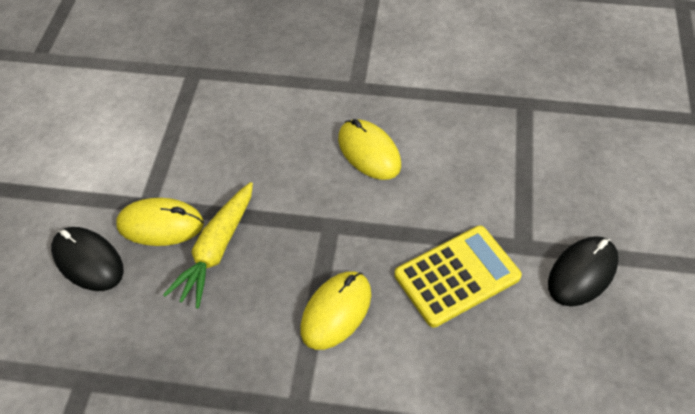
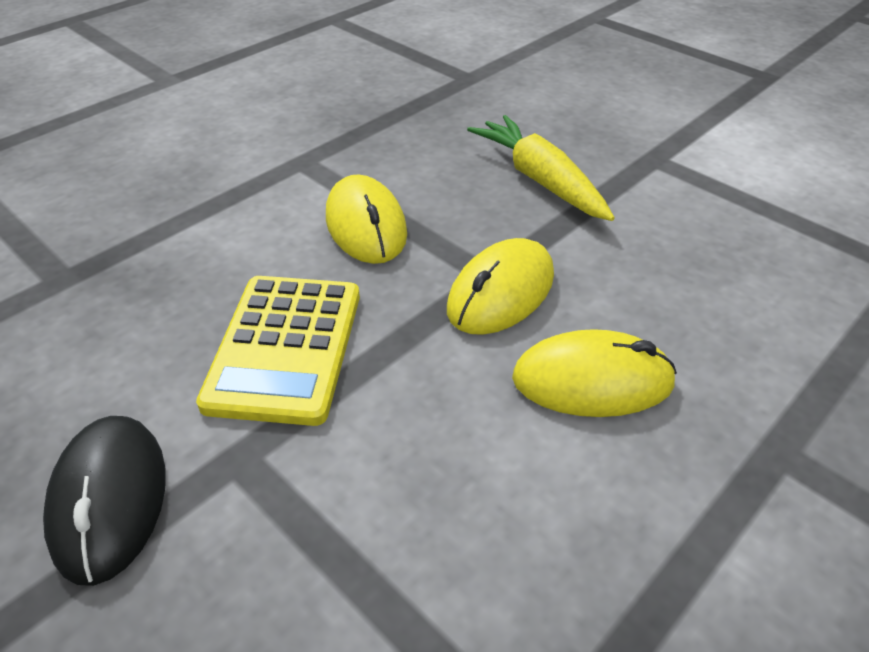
camera: 125 degrees right, 10 degrees down
(88, 261) = (602, 108): black mouse -> none
(160, 225) = (613, 158): yellow mouse -> yellow mouse (501, 292)

